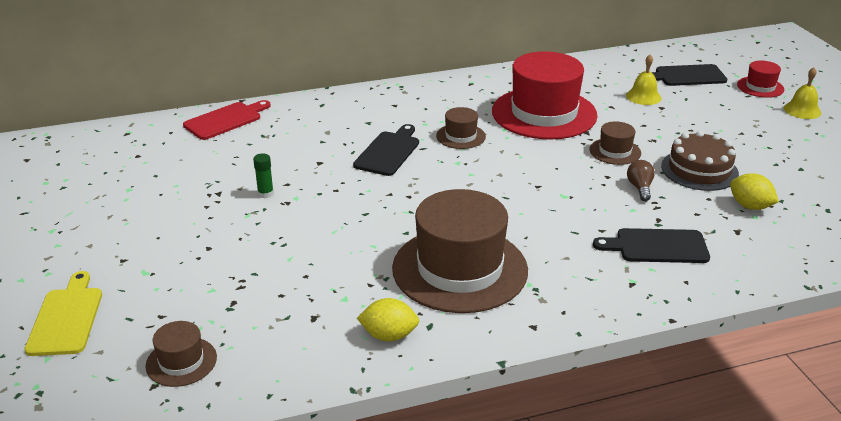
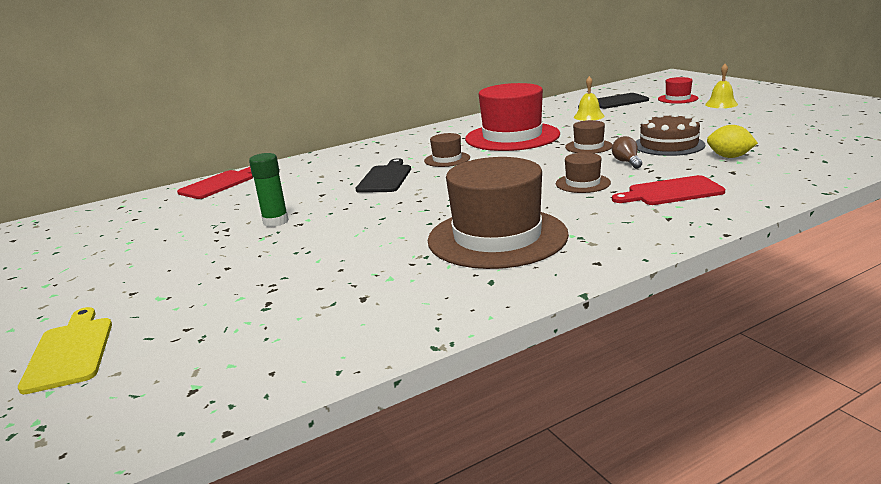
camera: 10 degrees left, 10 degrees down
(181, 361) = (221, 362): brown hat -> brown hat (583, 183)
(265, 194) = (275, 222): green glue stick -> green glue stick, size x1.56
(389, 335) = (452, 296): yellow lemon -> none
(657, 246) = (671, 192): black cutting board -> red cutting board

